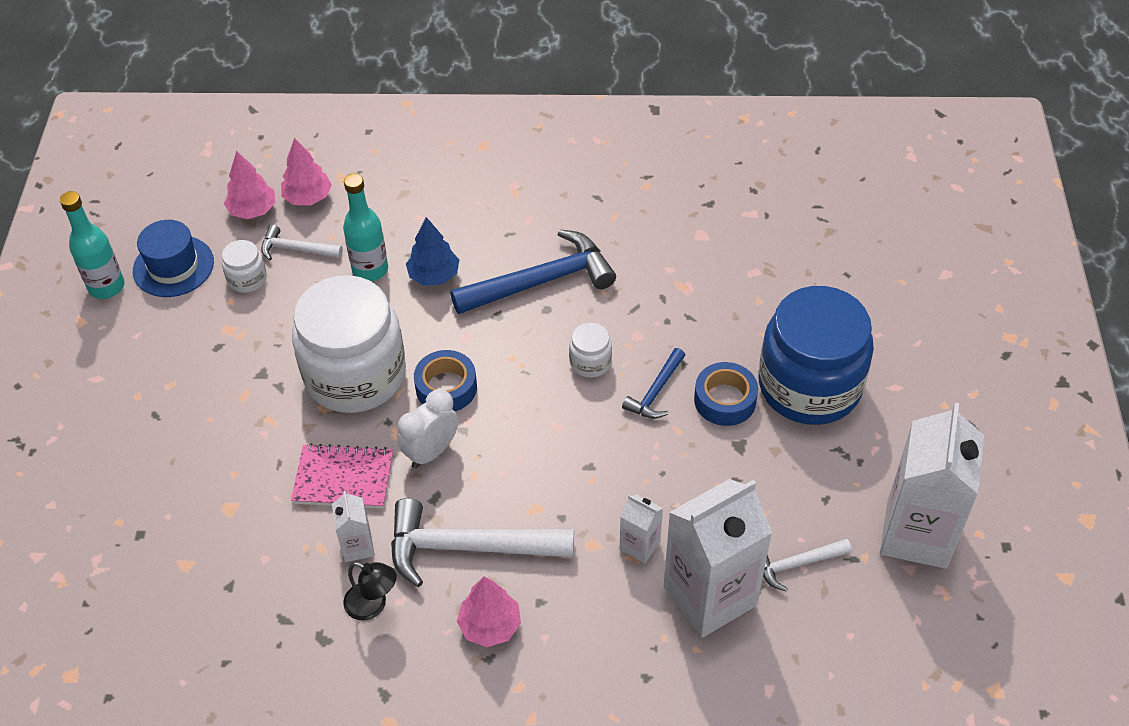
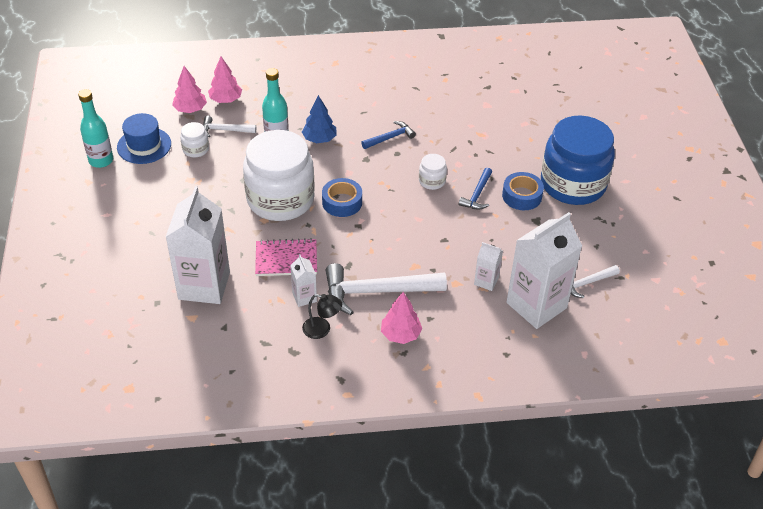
camera: 10 degrees left, 5 degrees down
(431, 452) = (340, 239): white clock -> none
(541, 281) = (390, 138): blue hammer -> blue hammer, size x0.52
(916, 534) = (656, 260): white carton -> white carton (204, 285)

